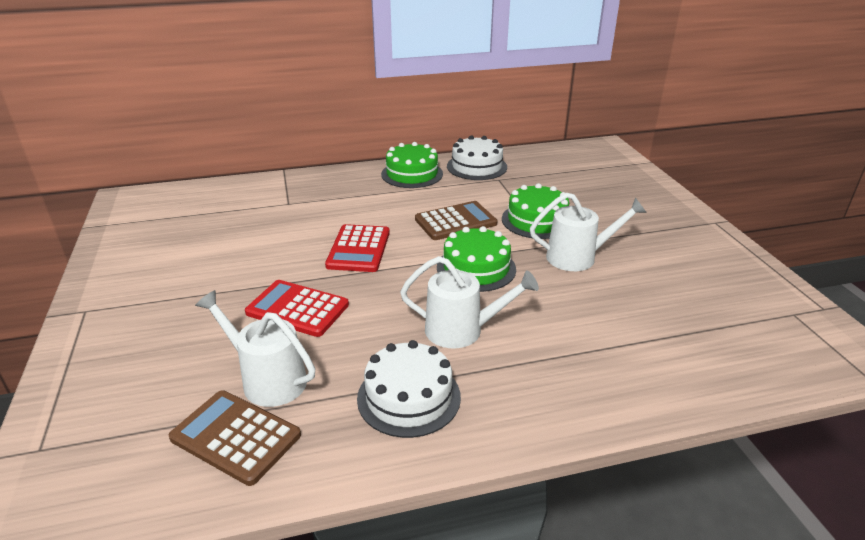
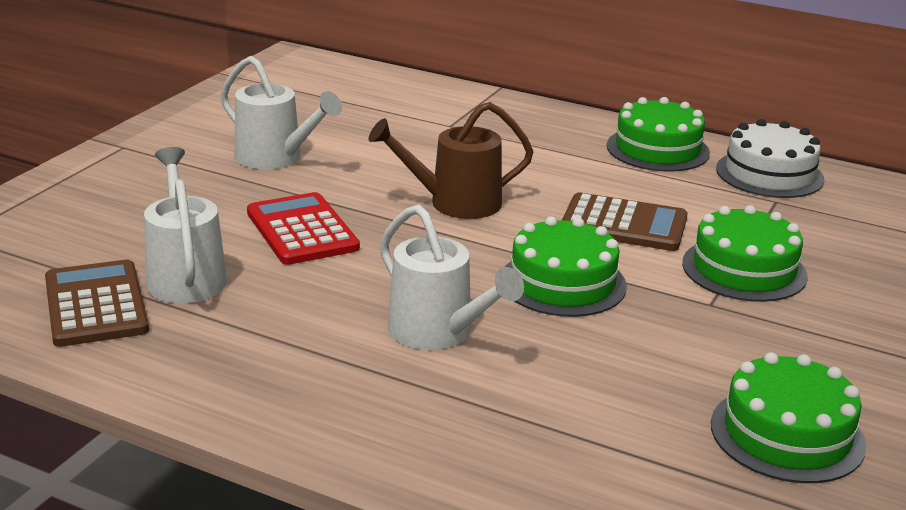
camera: 40 degrees right, 5 degrees down
(358, 249) = (454, 203): red calculator -> brown watering can
(409, 397) = (285, 358): white cake -> none
(578, 257) = (727, 334): white watering can -> white watering can (276, 158)
(668, 294) = (787, 434): none -> green cake

